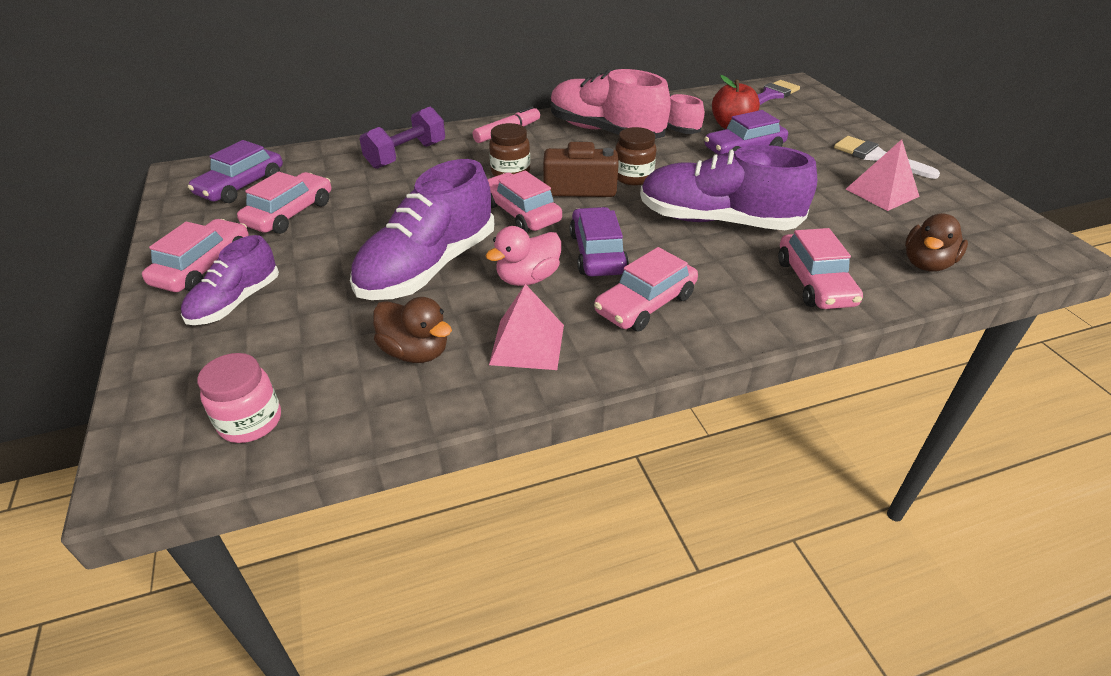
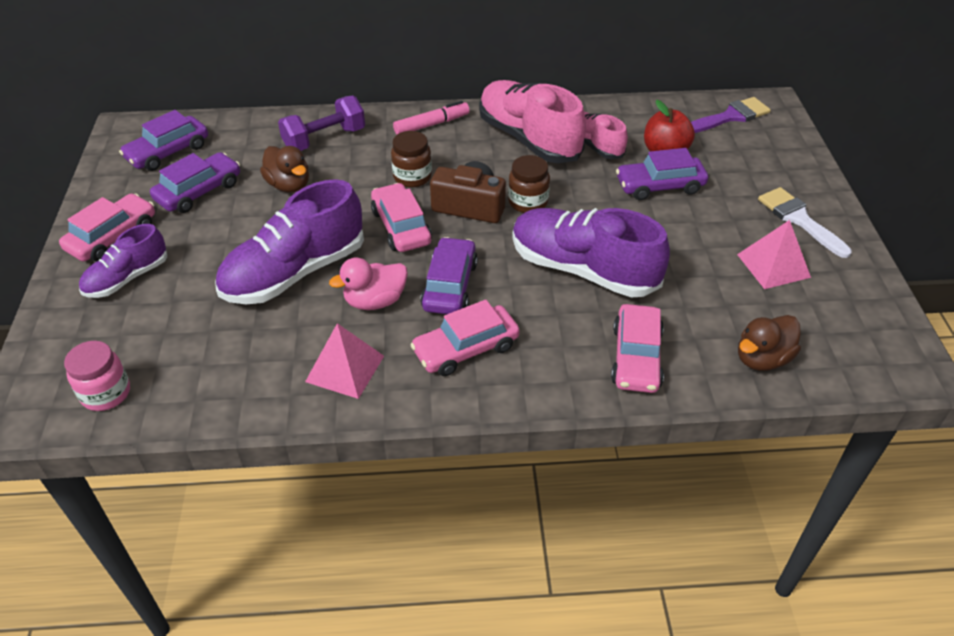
camera: 15 degrees right, 5 degrees up
(290, 213) = (199, 191): pink car -> purple car
(415, 352) = (251, 356): brown duck -> brown duck (289, 185)

